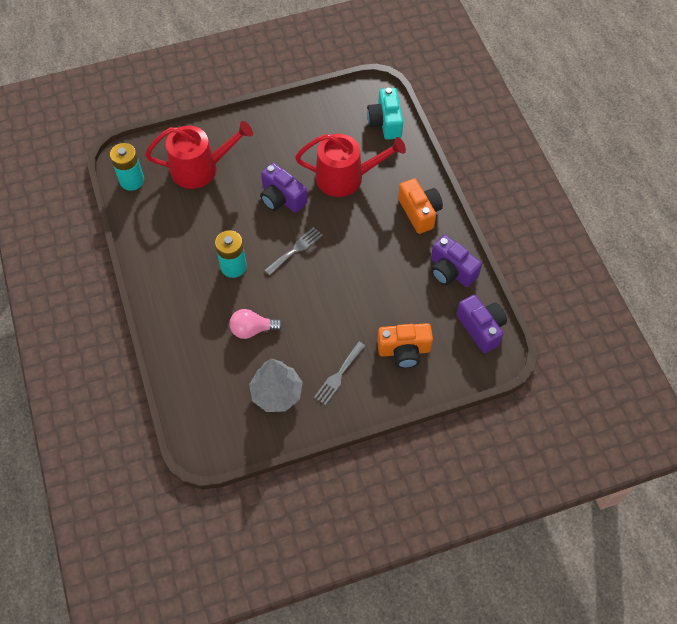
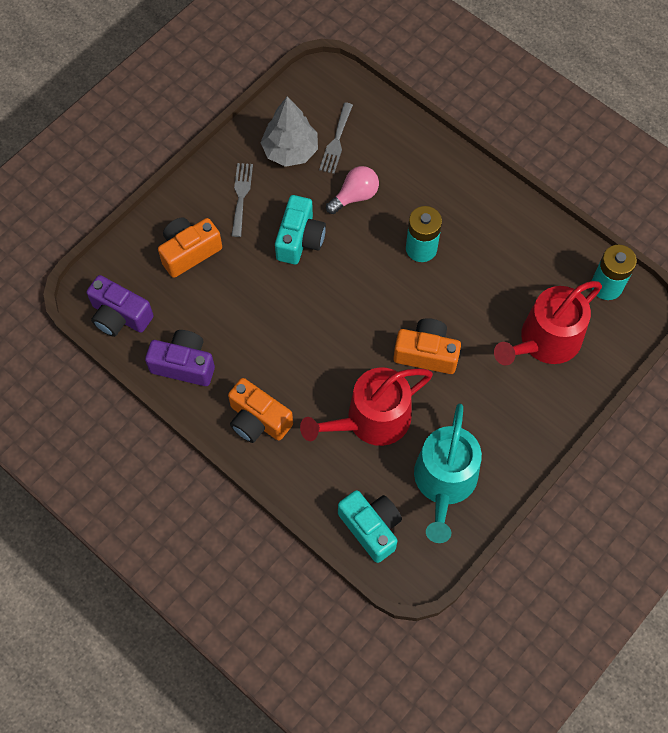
camera: 150 degrees right, 5 degrees up
(282, 198) = (426, 353): purple camera -> orange camera
(295, 249) = (369, 301): grey fork -> grey fork (336, 141)
(315, 318) = (300, 239): none -> turquoise camera
(325, 124) = (444, 482): none -> turquoise watering can

